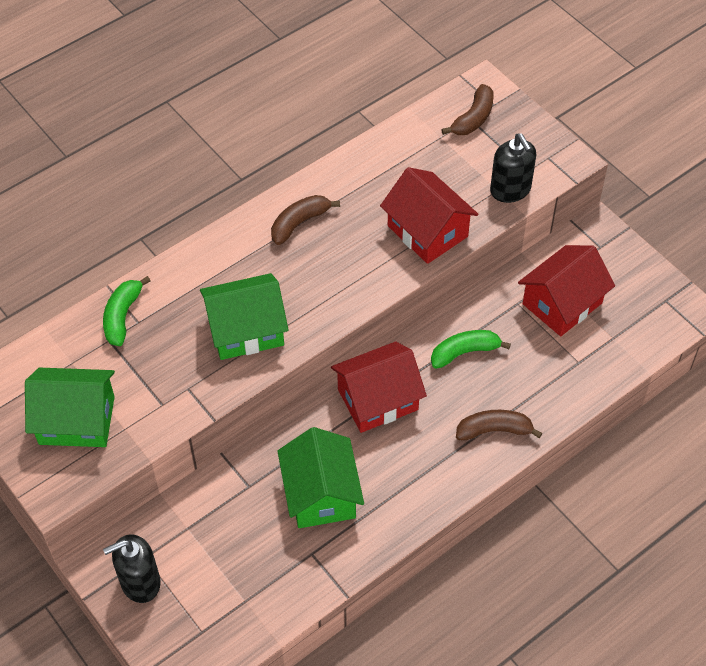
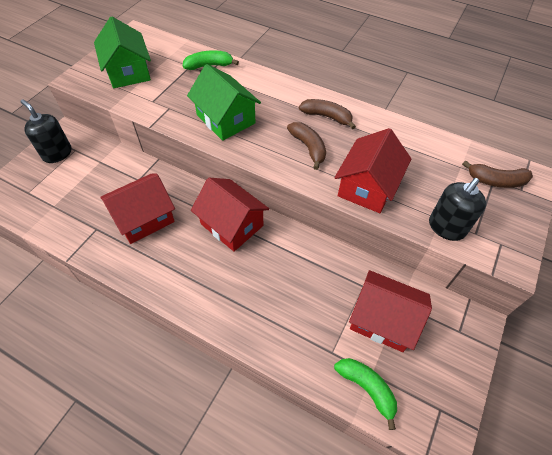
camera: 65 degrees right, 0 degrees up
(321, 494) = (144, 218): green house -> red house
(464, 352) = (298, 264): green banana -> green banana (366, 388)
(494, 430) = (236, 308): brown banana -> brown banana (308, 147)

